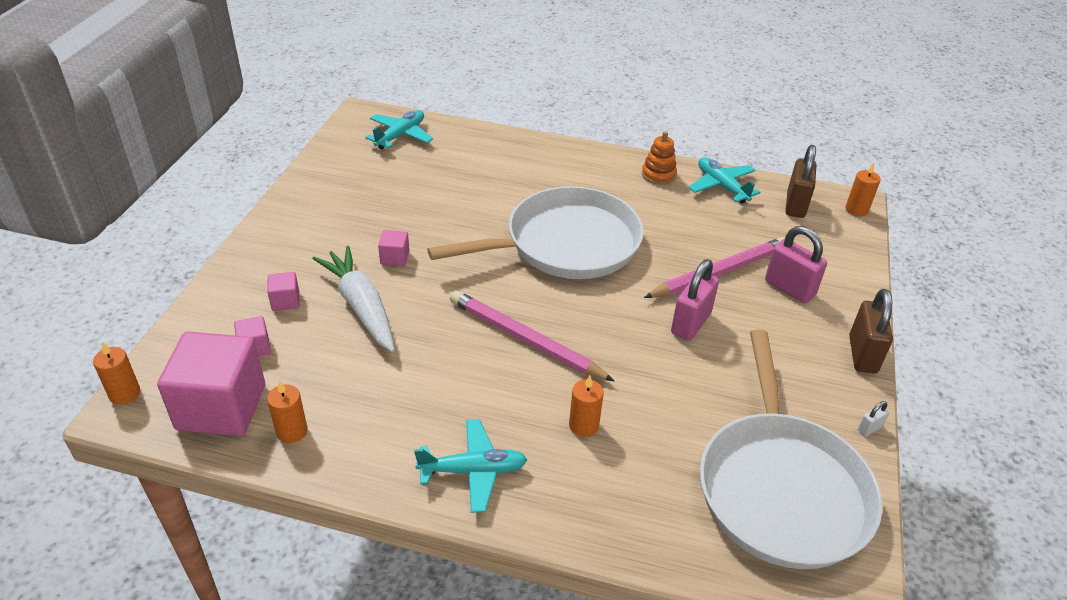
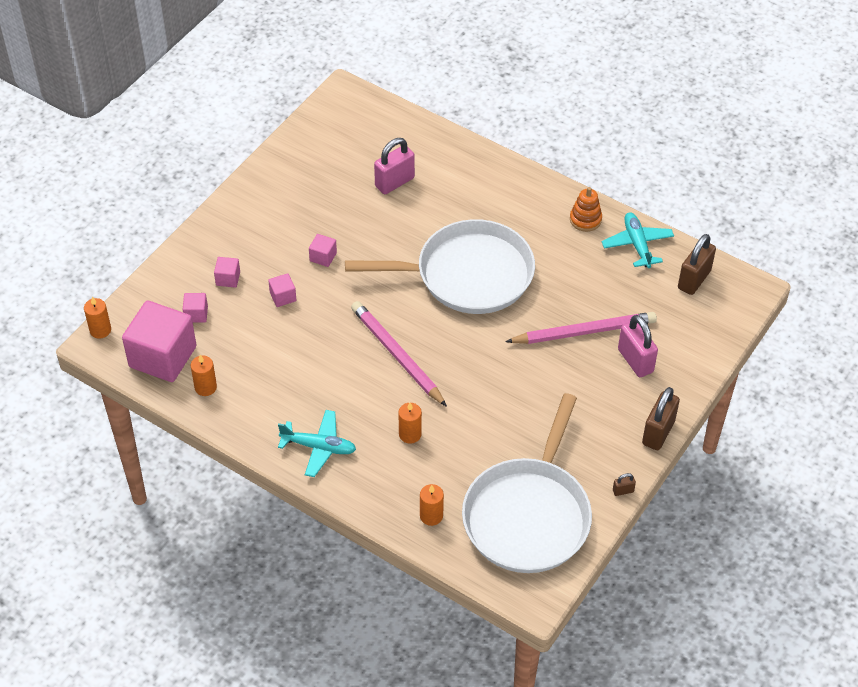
camera: 20 degrees right, 10 degrees up
(361, 306) = (283, 297): white carrot -> pink cube
(400, 135) = (370, 126): turquoise plane -> none
(690, 323) = (534, 372): pink padlock -> pink padlock (394, 182)
(856, 210) = (748, 297): orange candle -> orange candle (431, 516)
(869, 428) = (623, 491): white padlock -> brown padlock

